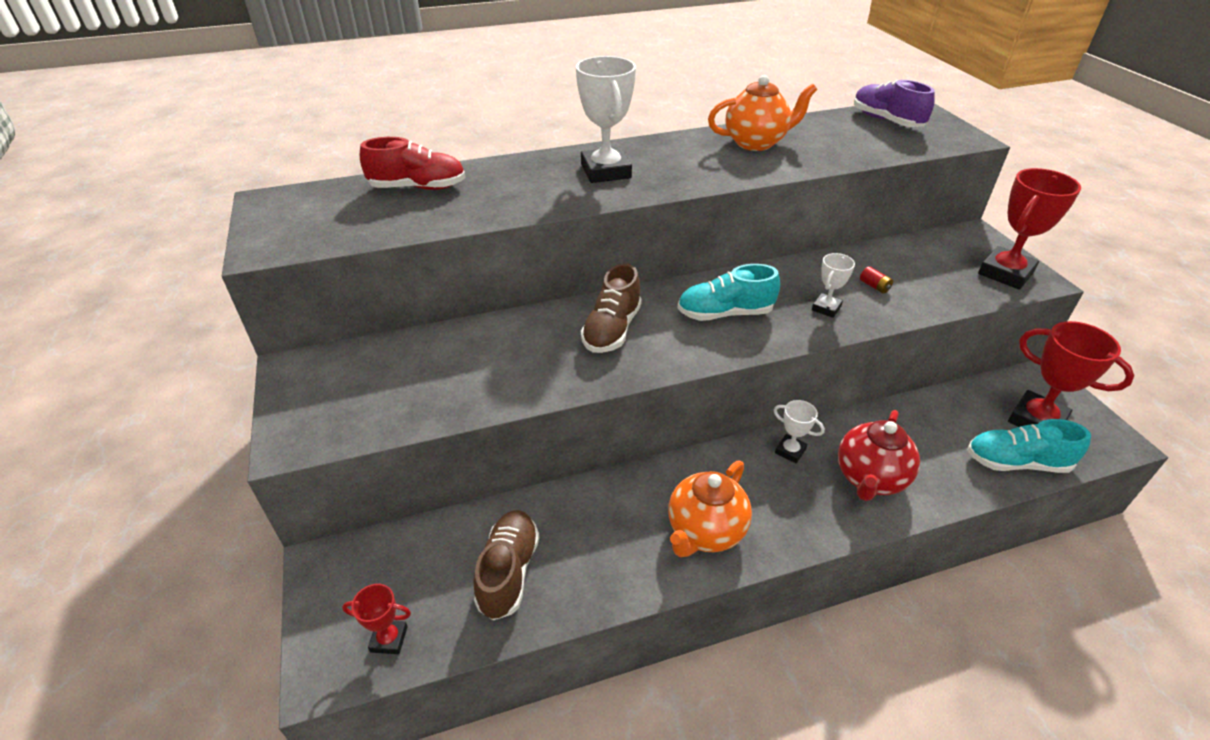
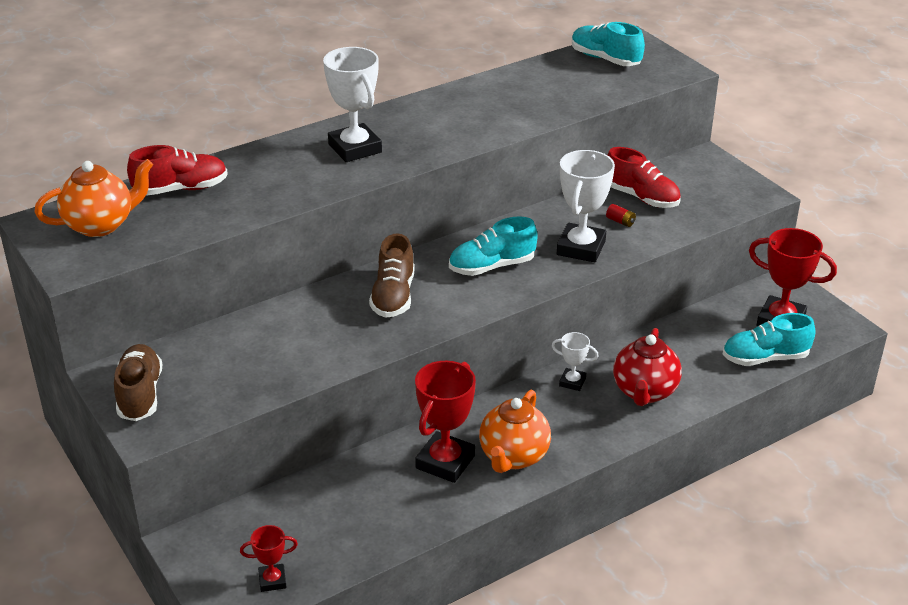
camera: 15 degrees left, 5 degrees down
(508, 572) = (354, 516): brown shoe -> brown shoe (140, 395)
(756, 143) = (488, 99): orange teapot -> orange teapot (101, 225)
(826, 308) = (581, 248): white trophy -> white trophy, size x1.91
(886, 121) = (605, 59): purple shoe -> turquoise shoe
(900, 264) = (641, 197): none -> red shoe
(1005, 273) = (734, 192): red trophy -> red trophy (445, 462)

